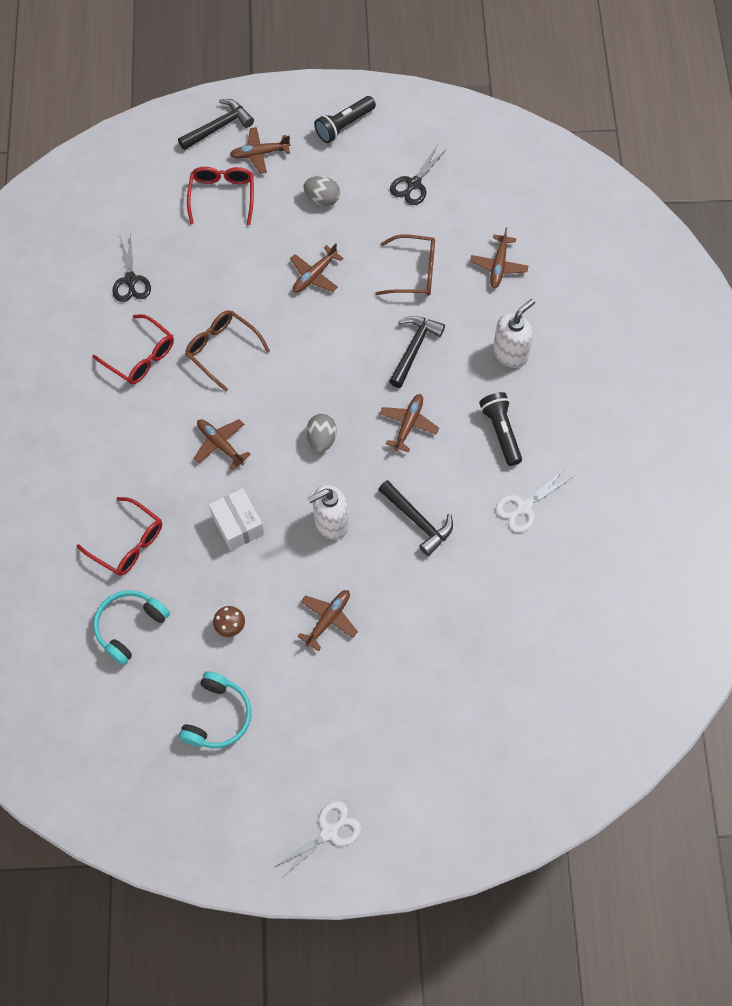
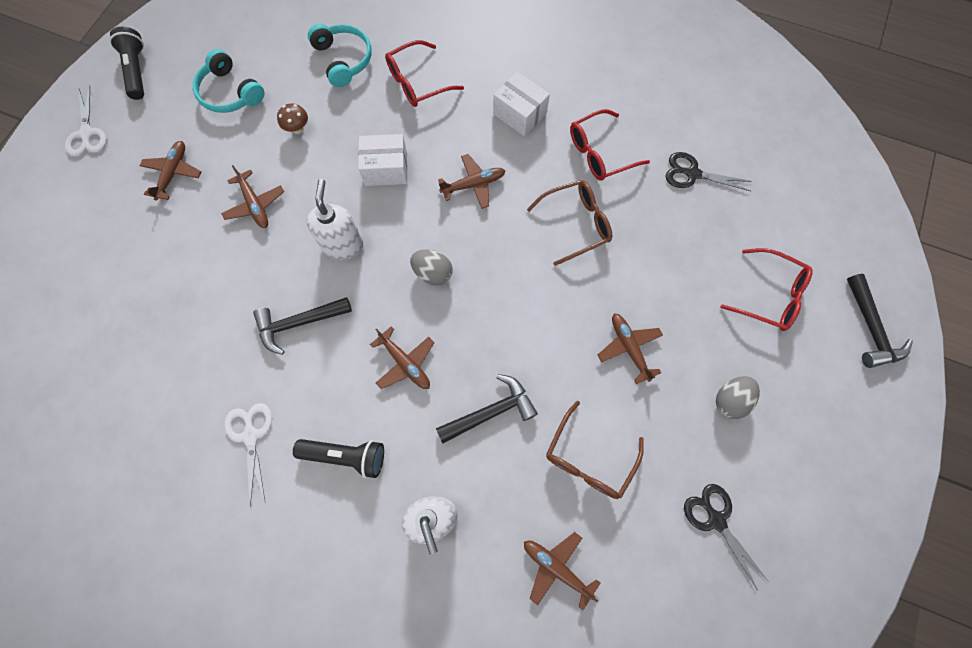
camera: 115 degrees right, 5 degrees up
(126, 438) = (519, 113): none -> white box
(259, 153) = (818, 358): brown plane -> brown plane (173, 173)
(344, 126) = (833, 474): black flashlight -> black flashlight (137, 71)
(414, 348) = (491, 411): black hammer -> black hammer turned 75 degrees counterclockwise

